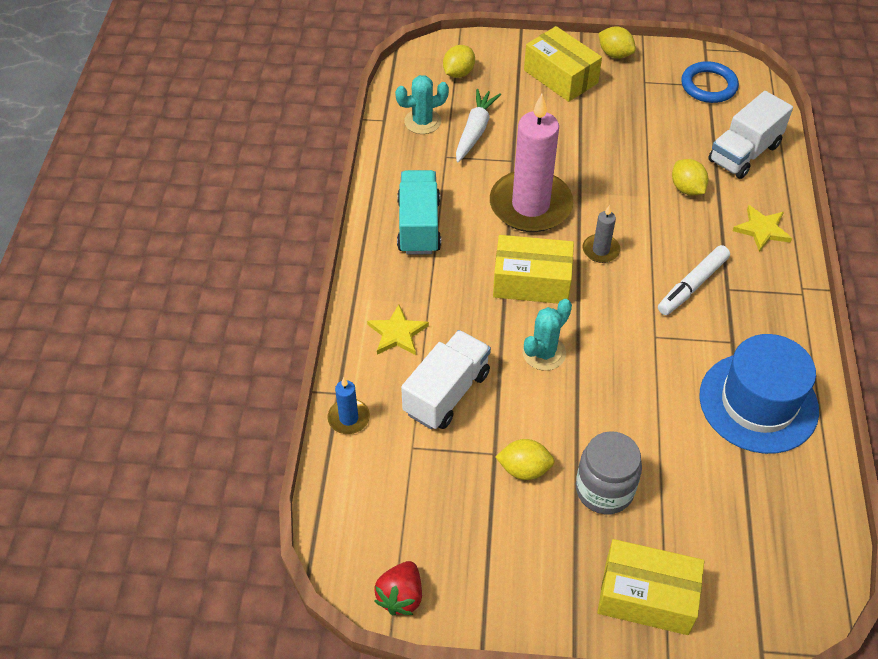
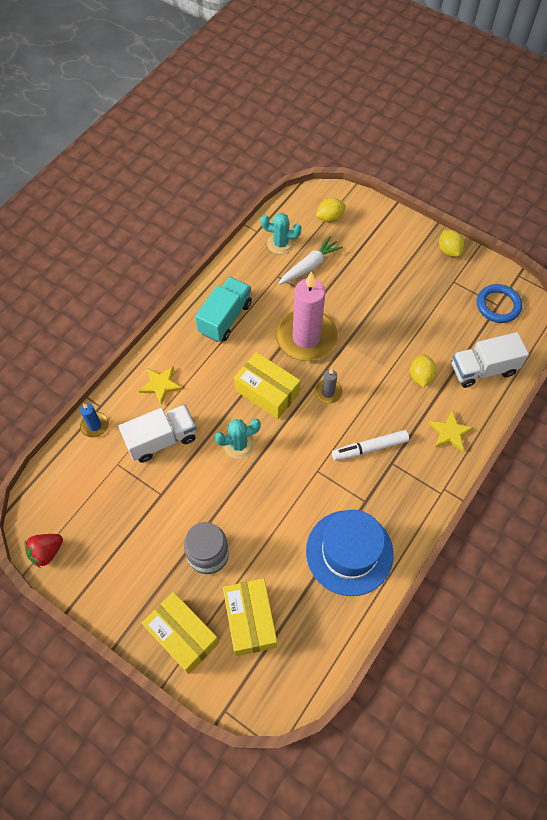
camera: 30 degrees right, 10 degrees up
(524, 469) = (171, 514): yellow lemon -> none
(560, 76) = (397, 251): yellow box -> yellow box (250, 620)

